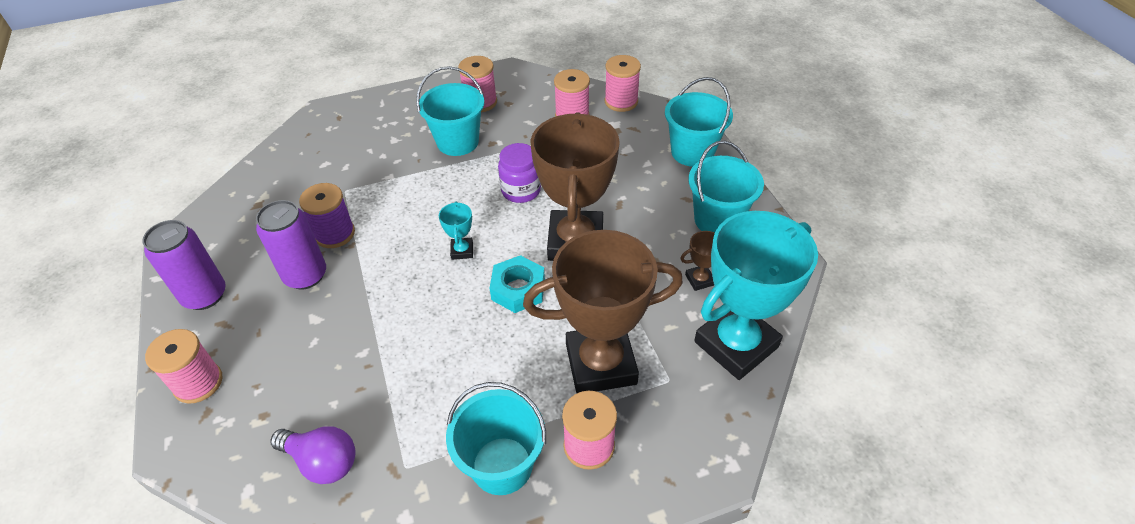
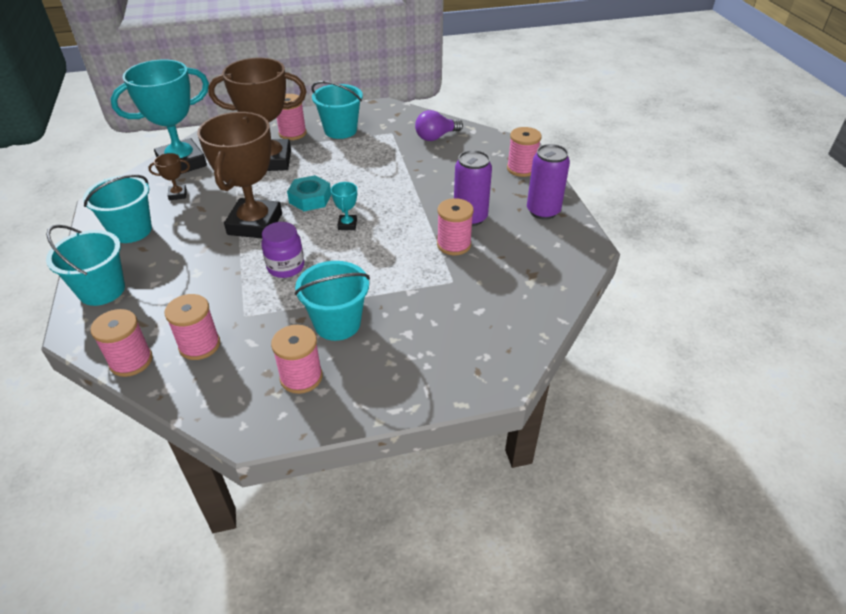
camera: 175 degrees left, 5 degrees down
(322, 461) = (436, 137): purple light bulb -> purple light bulb turned 60 degrees counterclockwise
(335, 234) = (454, 245): purple spool -> pink spool

